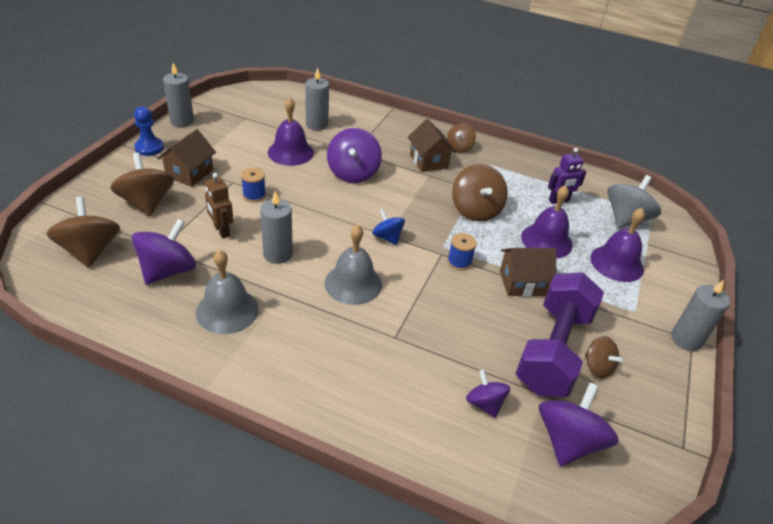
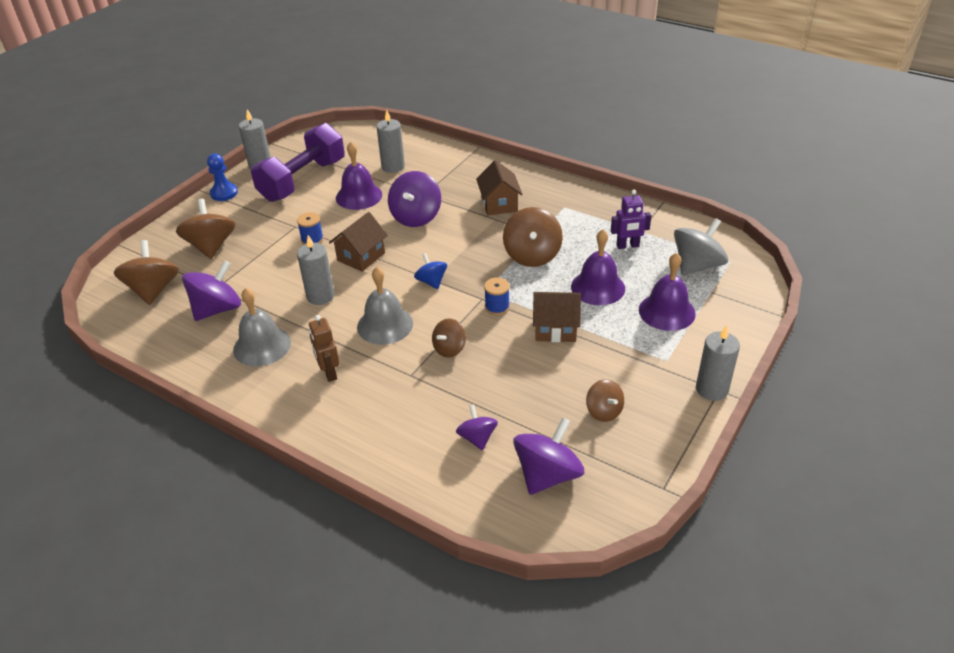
camera: 15 degrees right, 0 degrees up
(189, 173) = (256, 218): brown house -> brown house (361, 257)
(221, 231) = (273, 273): brown robot -> brown robot (329, 372)
(459, 147) = (537, 189): brown spinning top -> brown spinning top (449, 349)
(553, 350) = (563, 393): purple dumbbell -> purple dumbbell (303, 180)

